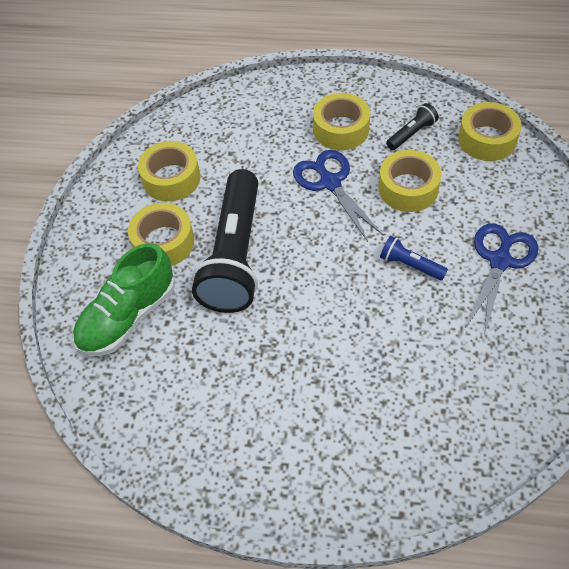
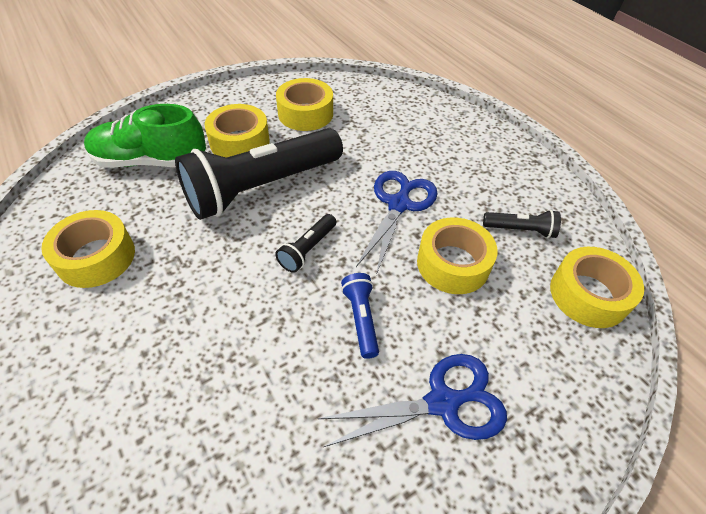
camera: 45 degrees right, 5 degrees down
(325, 261) = (308, 249): none -> black flashlight
(341, 129) = (465, 179): yellow tape -> yellow tape (96, 257)

